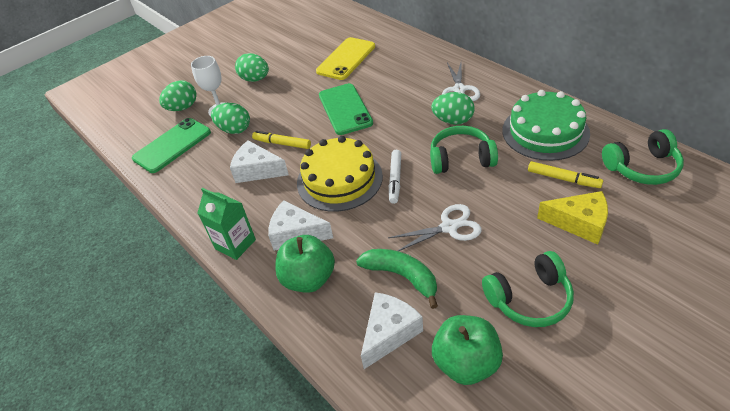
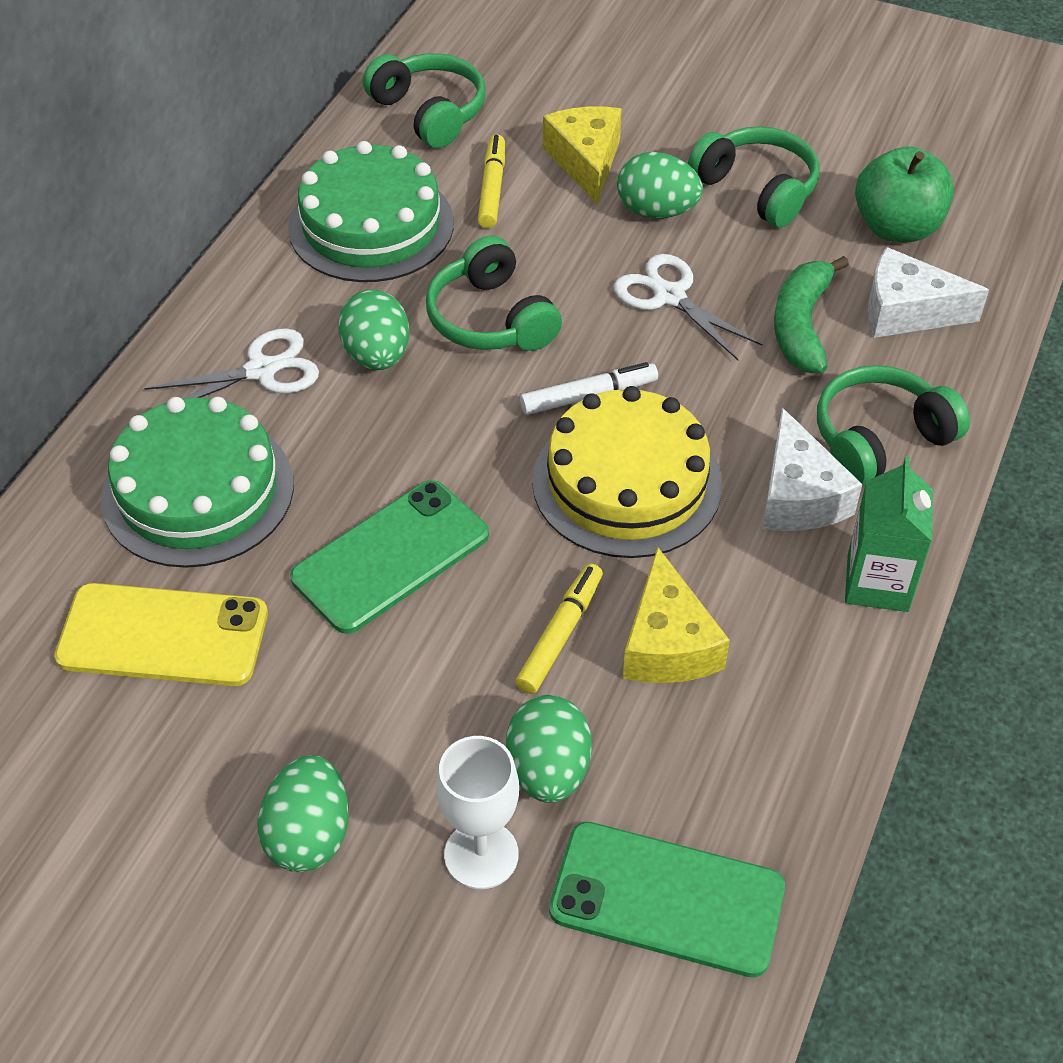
camera: 120 degrees left, 5 degrees up
(183, 108) = (502, 976): green egg -> green egg (656, 211)
(257, 170) = (667, 644): white cheese -> yellow cheese
(282, 143) = (560, 634): yellow marker -> yellow marker turned 150 degrees counterclockwise
(309, 279) = (879, 439): green apple -> green headphones
(403, 70) = (198, 491): none -> green cake

